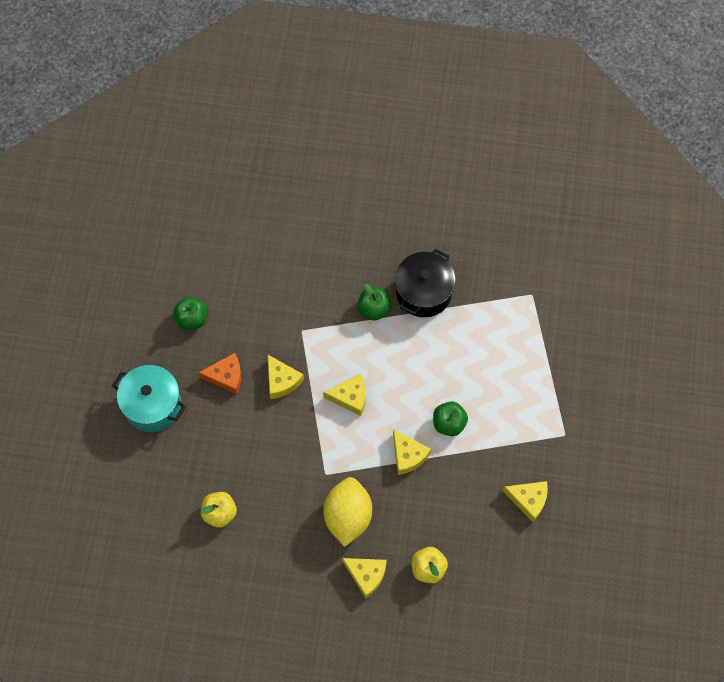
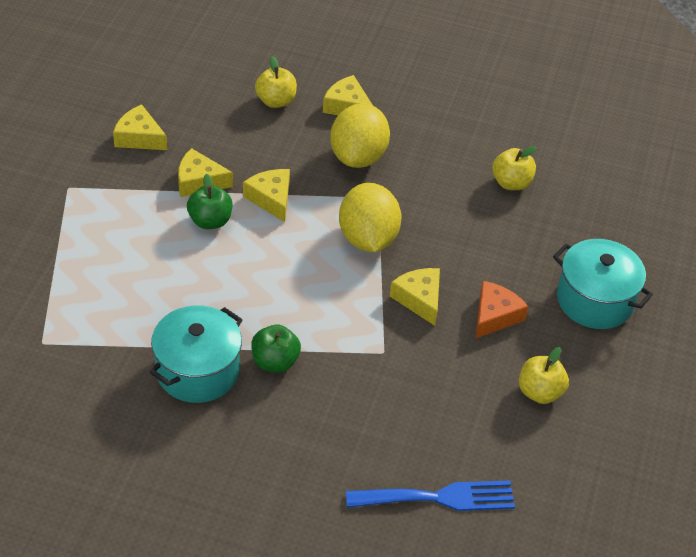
camera: 175 degrees left, 20 degrees down
(192, 319) = (539, 392): green apple -> yellow apple
(226, 376) = (495, 316): orange cheese -> orange cheese turned 120 degrees clockwise
(253, 231) = (439, 497): none -> blue fork
(327, 430) = (367, 238): none -> yellow lemon
(350, 397) = (331, 267): yellow cheese -> yellow cheese (199, 181)
(423, 292) = (197, 371): black pot -> turquoise pot

